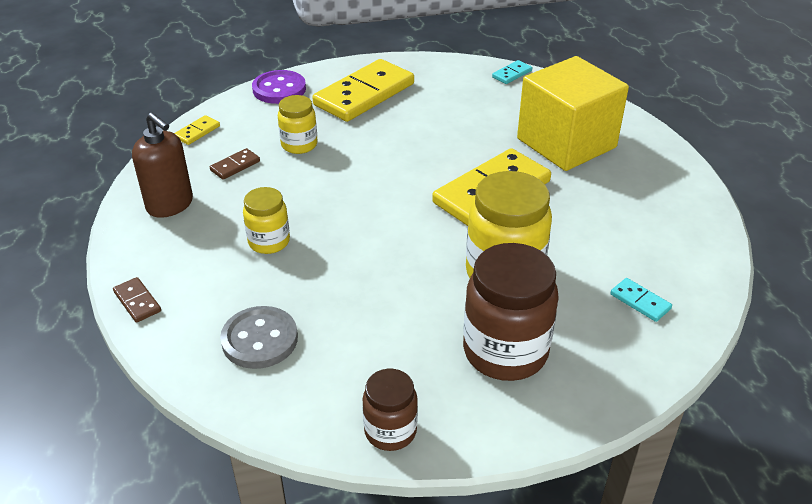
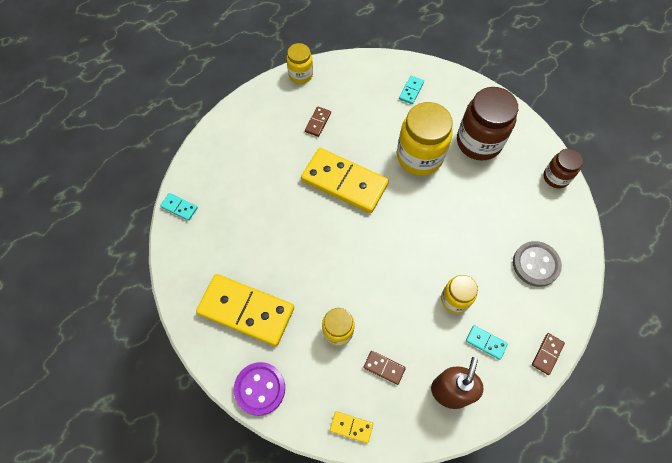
camera: 110 degrees left, 25 degrees up
(197, 251) = (486, 342): none -> turquoise domino
(566, 143) = (269, 151): yellow cube -> none
(602, 191) = (318, 122): none -> brown domino
(698, 193) = (300, 74): none -> yellow jar

